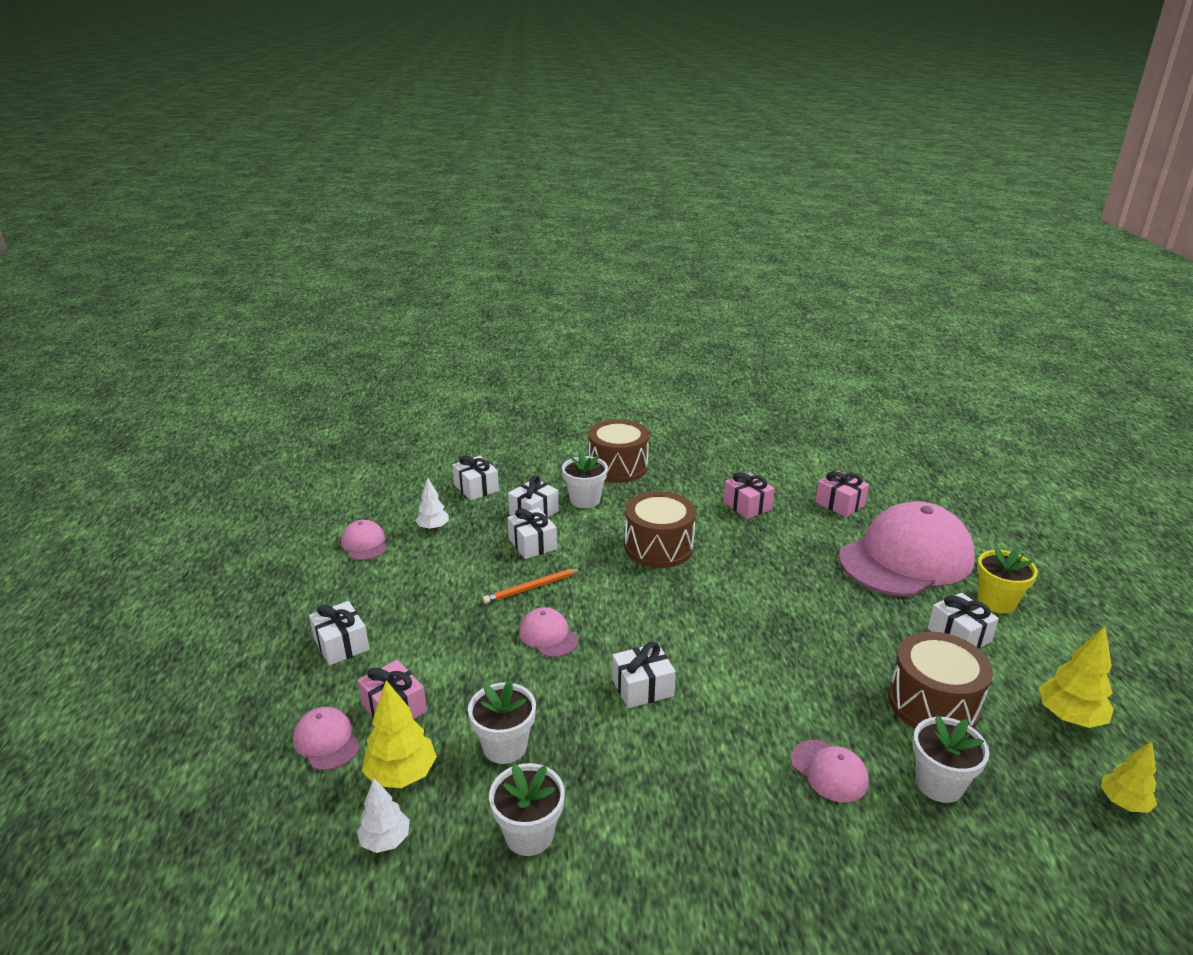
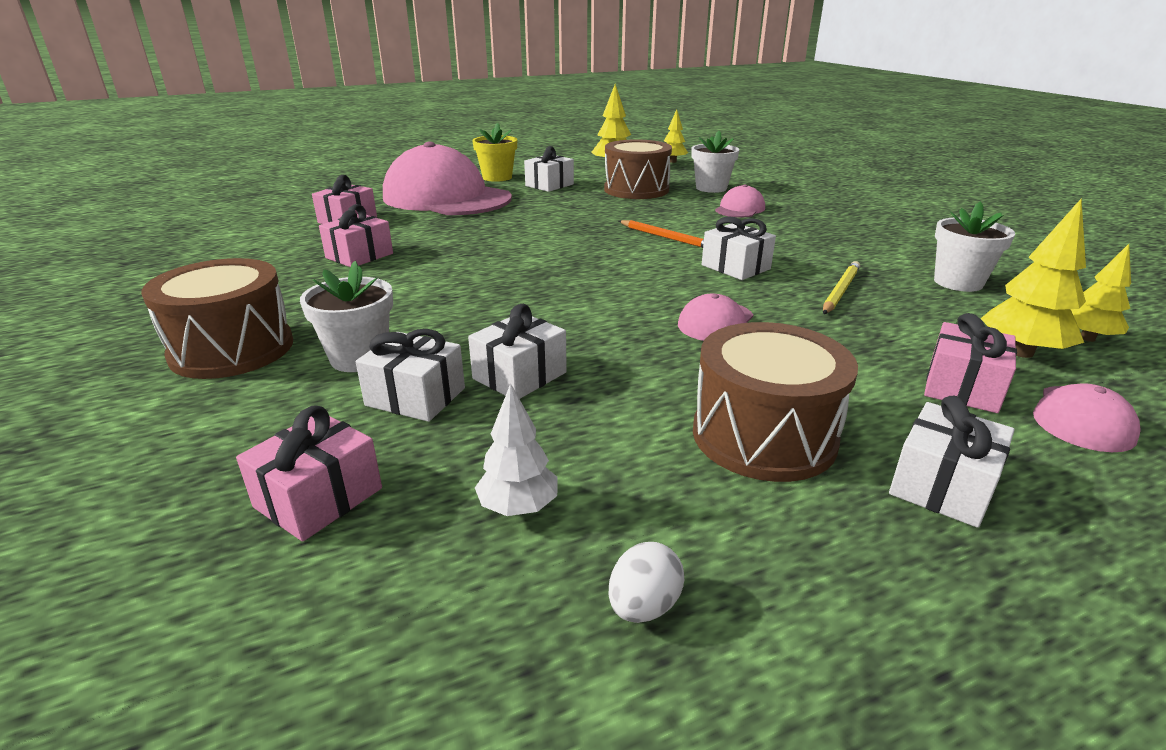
camera: 110 degrees left, 0 degrees up
(364, 543) = (643, 606): pink cap -> white egg
(385, 840) = (1087, 338): white tree -> yellow tree
(476, 488) = (318, 497): white gift -> pink gift
(505, 746) = (898, 310): white flower pot -> none
(531, 588) = (633, 352): orange pencil -> orange pencil (666, 237)
(559, 731) = (840, 291): none -> yellow pencil
(658, 547) = (480, 289): brown drum -> brown drum (763, 436)

